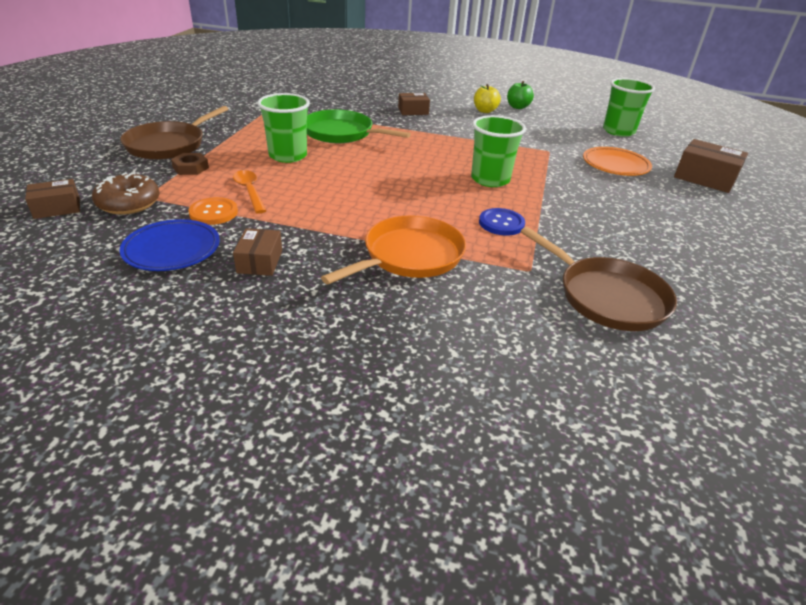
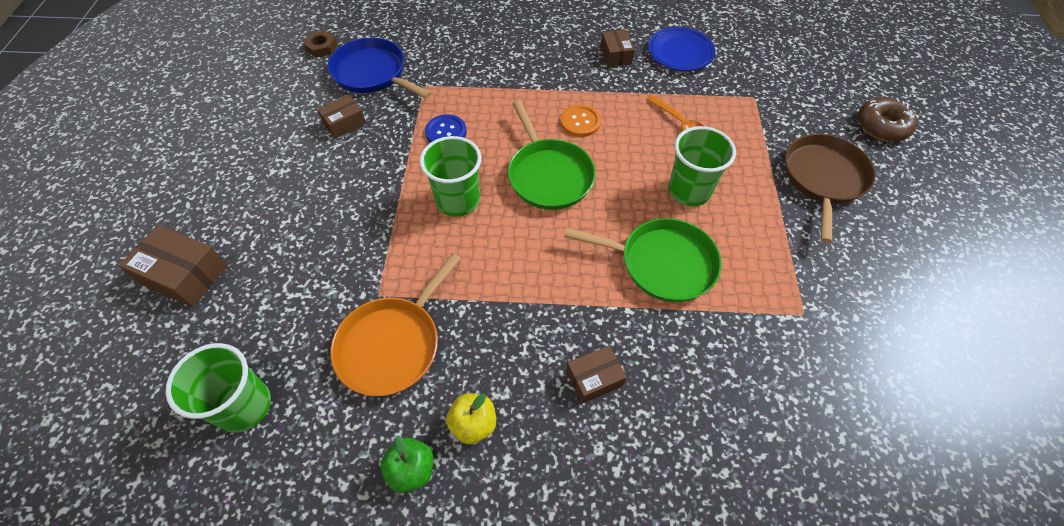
camera: 170 degrees right, 20 degrees up
(57, 208) = (800, 71): brown box -> brown box (344, 123)
(129, 203) = (757, 87): brown donut -> brown donut (882, 126)
(191, 168) = (761, 144): brown nut -> brown nut (321, 47)
(213, 213) = (686, 92): orange button -> orange button (580, 122)
(404, 180) = (549, 175): none -> green pan
(409, 256) = (515, 80): orange pan -> orange pan (392, 345)
(607, 297) = (372, 73): brown pan -> blue pan
(615, 165) = (295, 276): orange plate -> none

